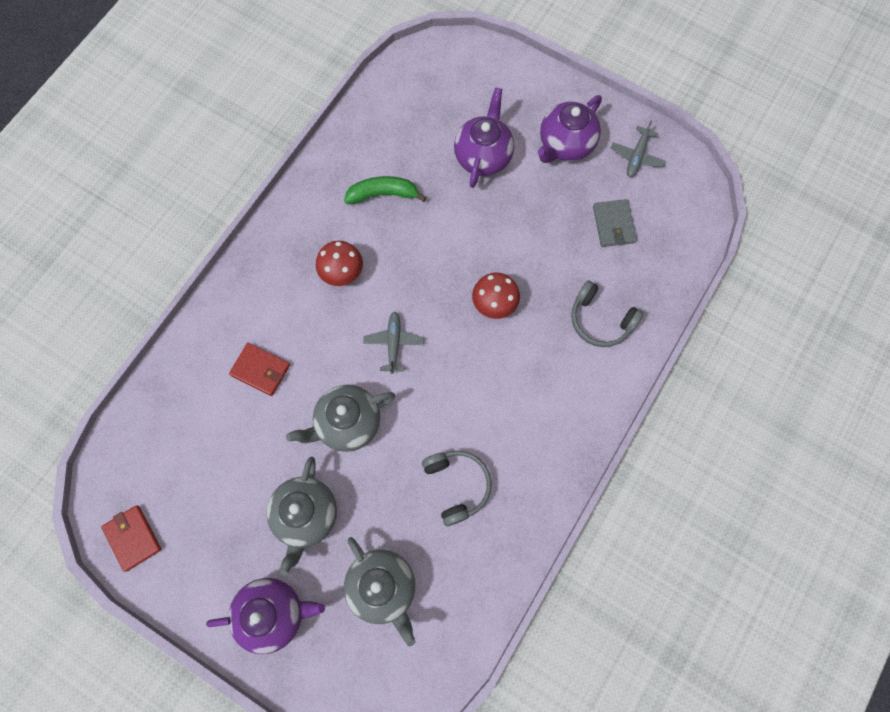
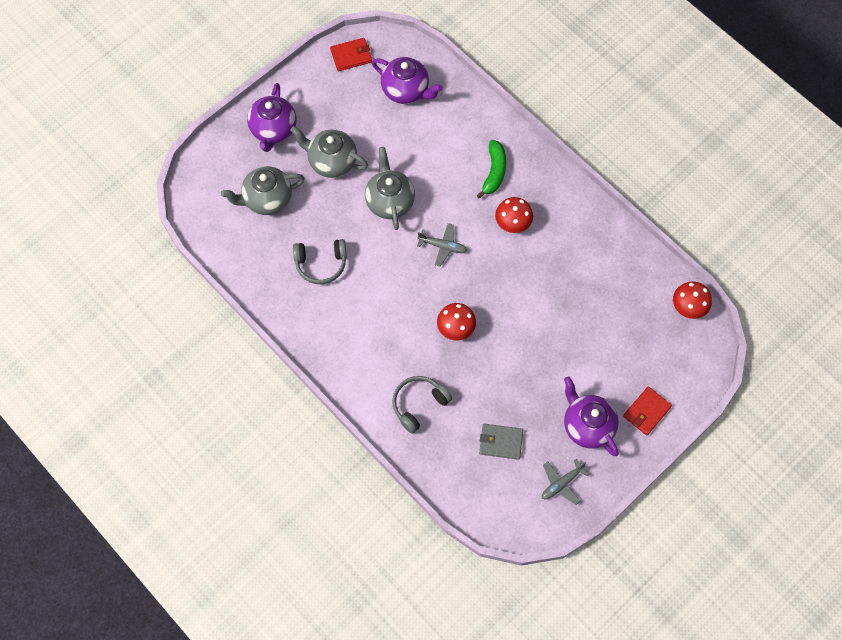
camera: 105 degrees right, 5 degrees down
(261, 370) = (448, 152): red wallet -> red wallet (646, 412)
(383, 194) = (574, 267): green banana -> green banana (494, 172)
(399, 75) = (688, 306): none -> red mushroom
(483, 156) = (592, 354): purple teapot -> purple teapot (406, 90)
(636, 156) = (561, 483): grey plane -> grey plane turned 75 degrees counterclockwise

